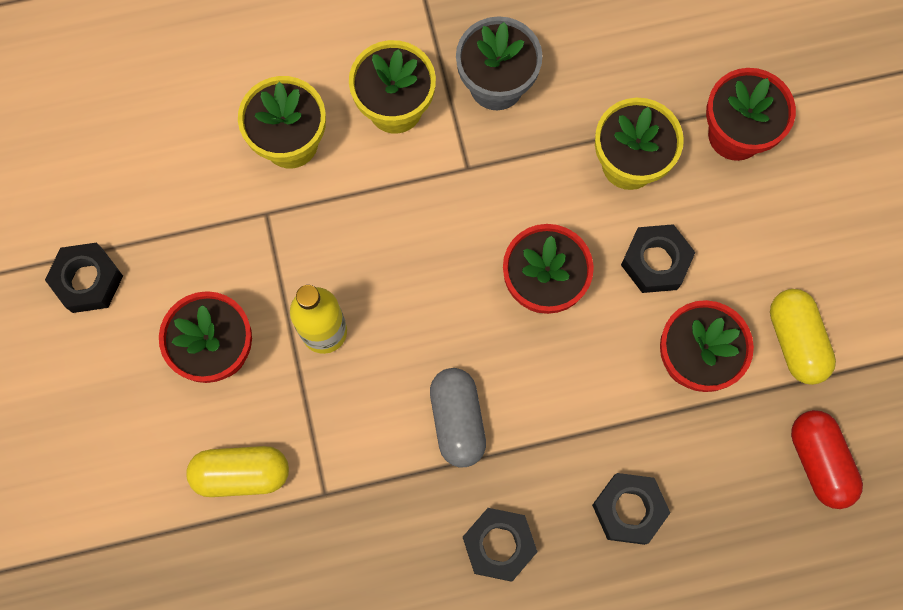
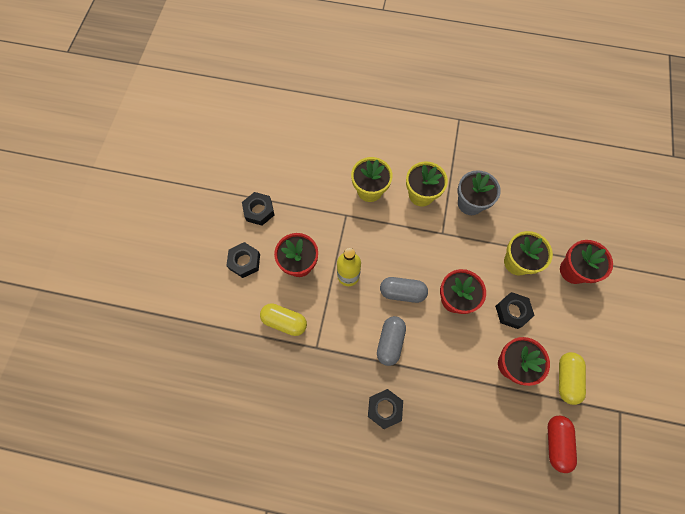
camera: 25 degrees right, 5 degrees down
(440, 316) = (402, 292): none -> grey capsule
(628, 509) = (453, 421): black nut -> black nut (244, 261)

